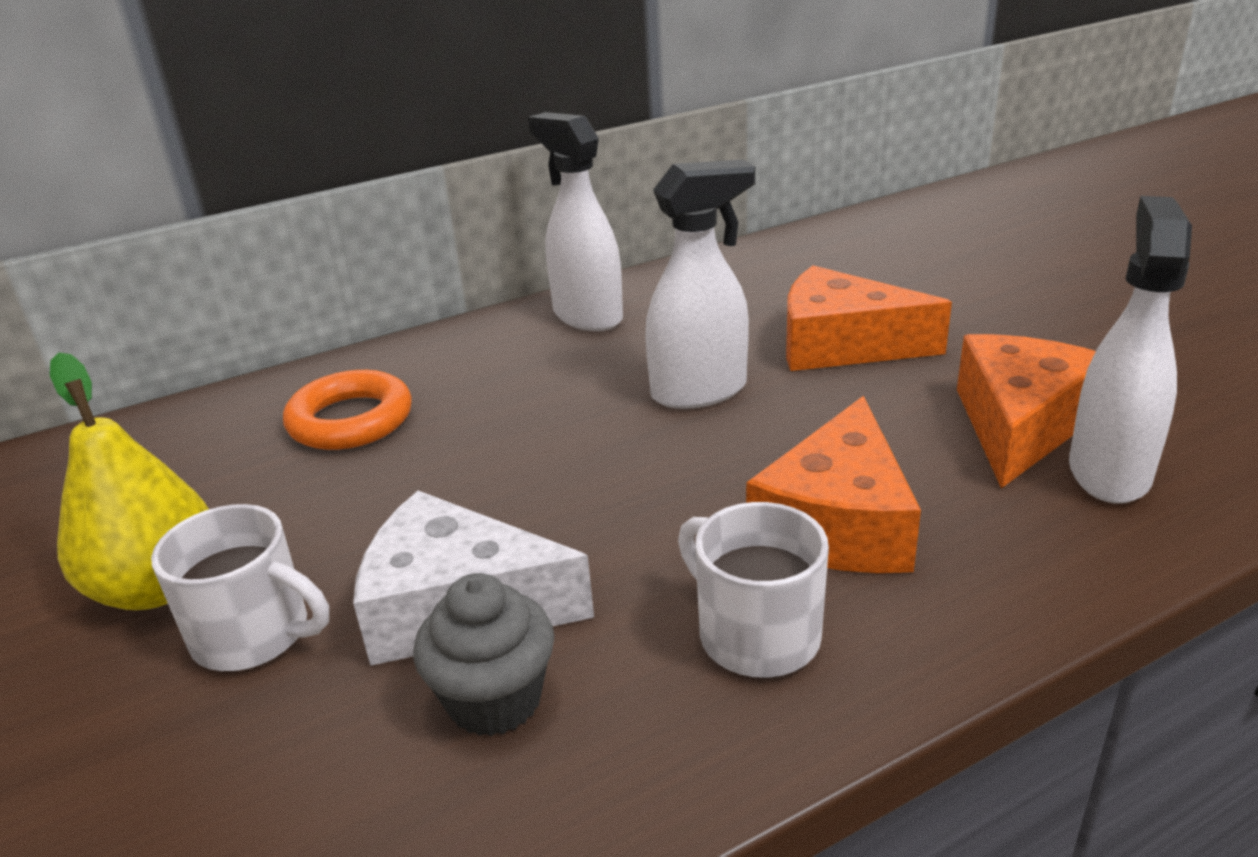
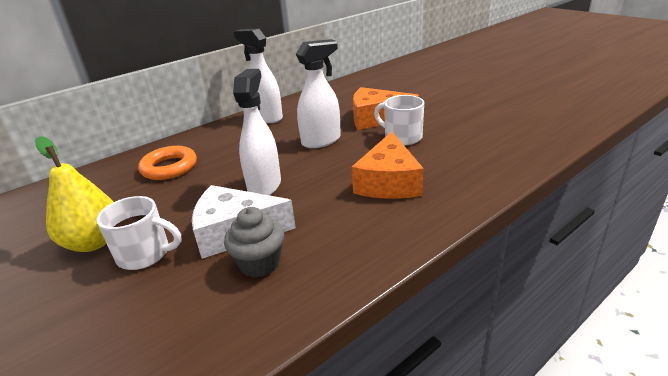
camera: 10 degrees left, 0 degrees up
(755, 634) = (364, 225): white mug -> white mug (402, 137)
(1020, 425) = (453, 139): orange cheese -> none
(1108, 472) = (489, 152): white spray bottle -> white spray bottle (264, 185)

